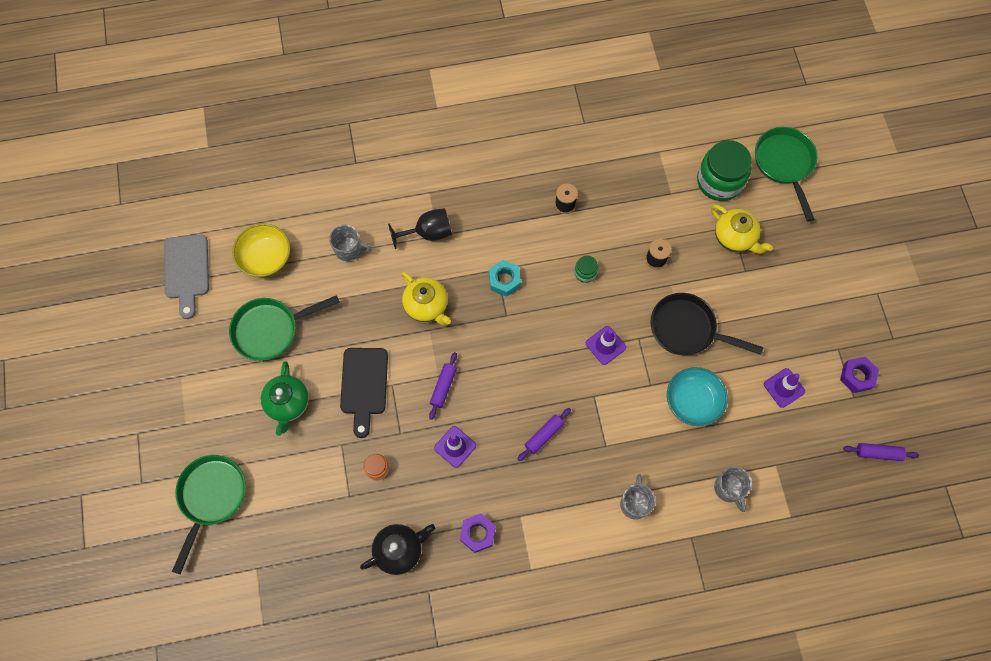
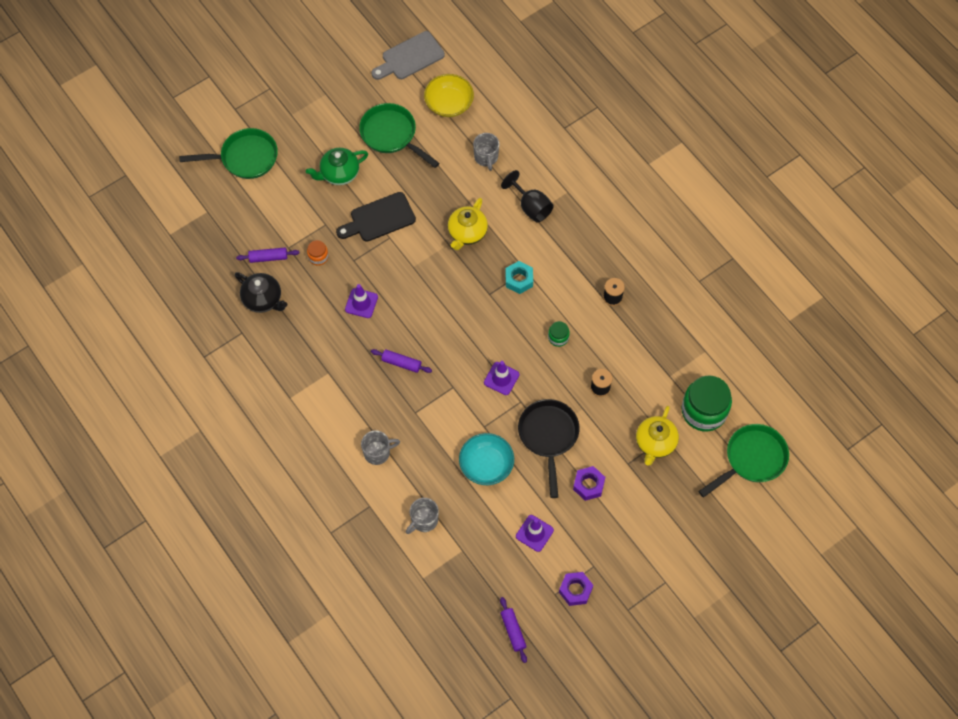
camera: 65 degrees right, 5 degrees down
(443, 387) = (405, 274): purple rolling pin -> purple rolling pin (268, 257)
(478, 534) = (300, 348): purple nut -> purple nut (588, 485)

